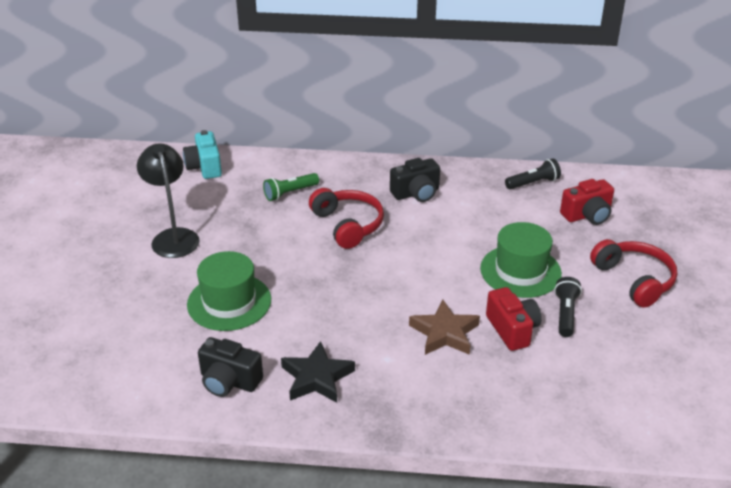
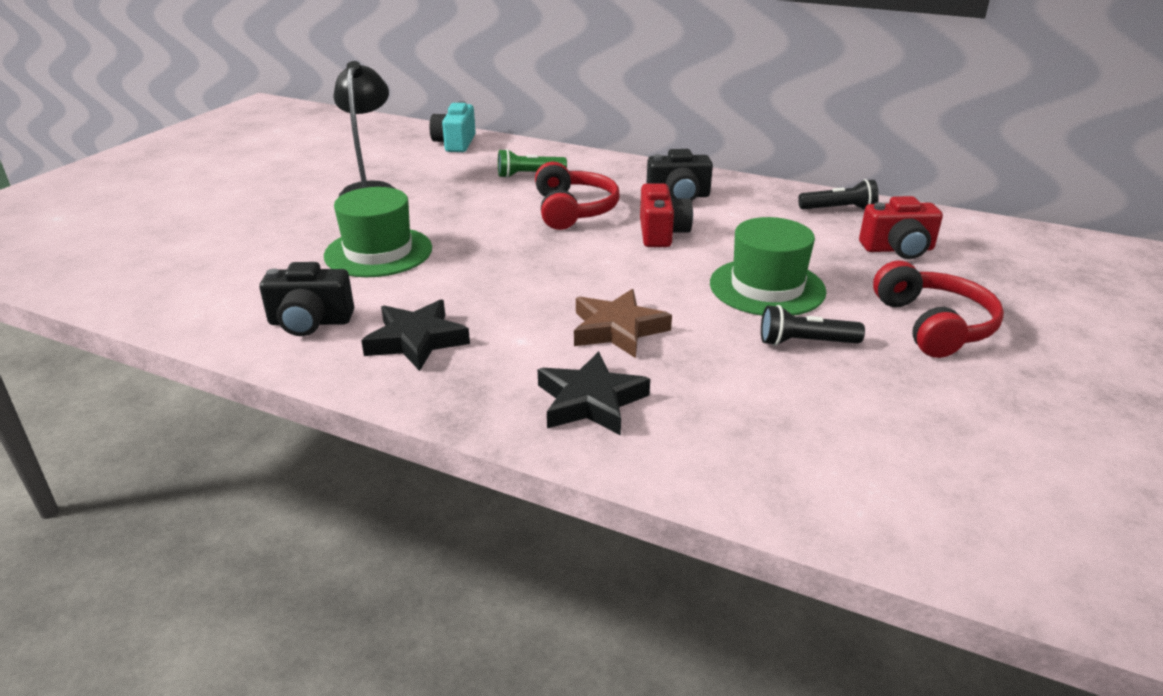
camera: 20 degrees right, 5 degrees down
(229, 381) = (310, 322): black camera -> black camera turned 45 degrees counterclockwise
(461, 396) = (590, 401): none -> black star
(512, 330) = (715, 344): red camera -> red camera (662, 233)
(565, 314) = (805, 342): black flashlight -> black flashlight turned 120 degrees counterclockwise

